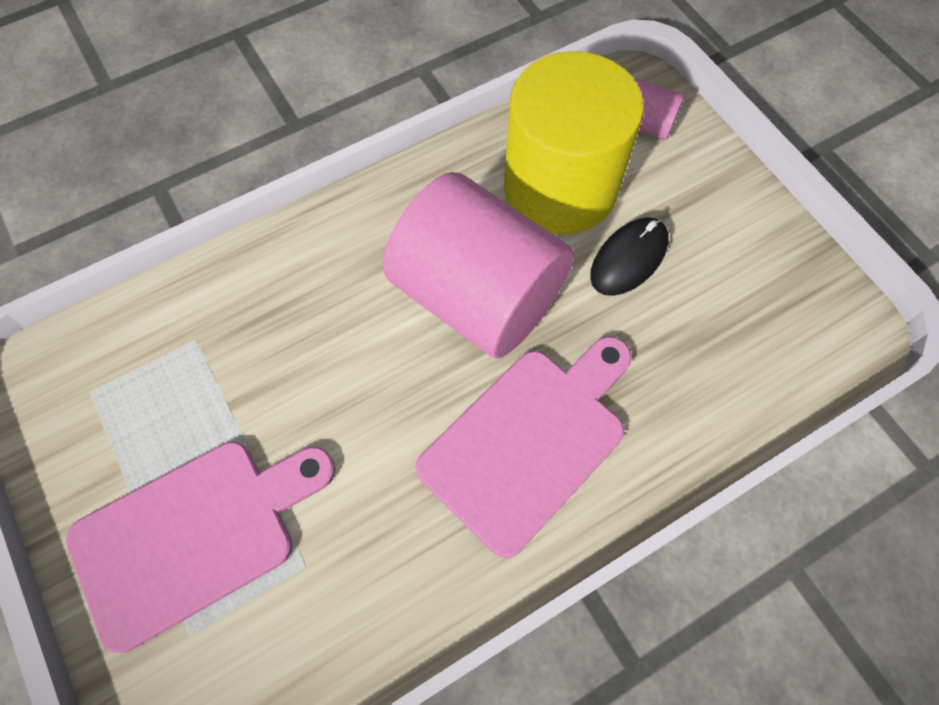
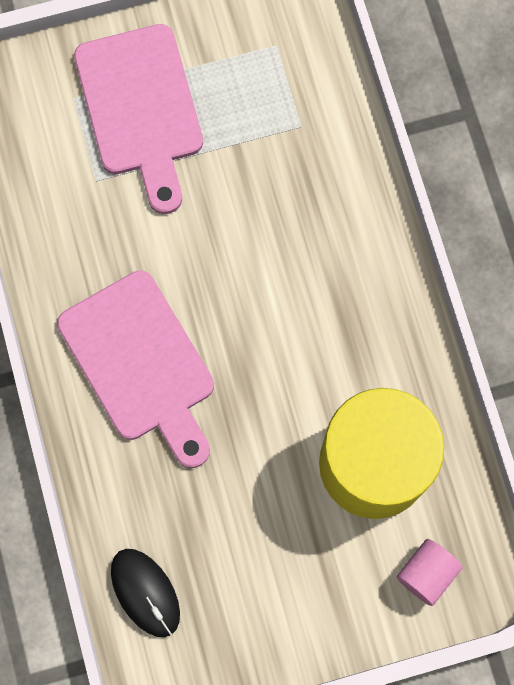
camera: 105 degrees right, 10 degrees up
(477, 296) = (280, 358): pink cylinder -> none
(629, 258) = (282, 501): black mouse -> black mouse (145, 592)

